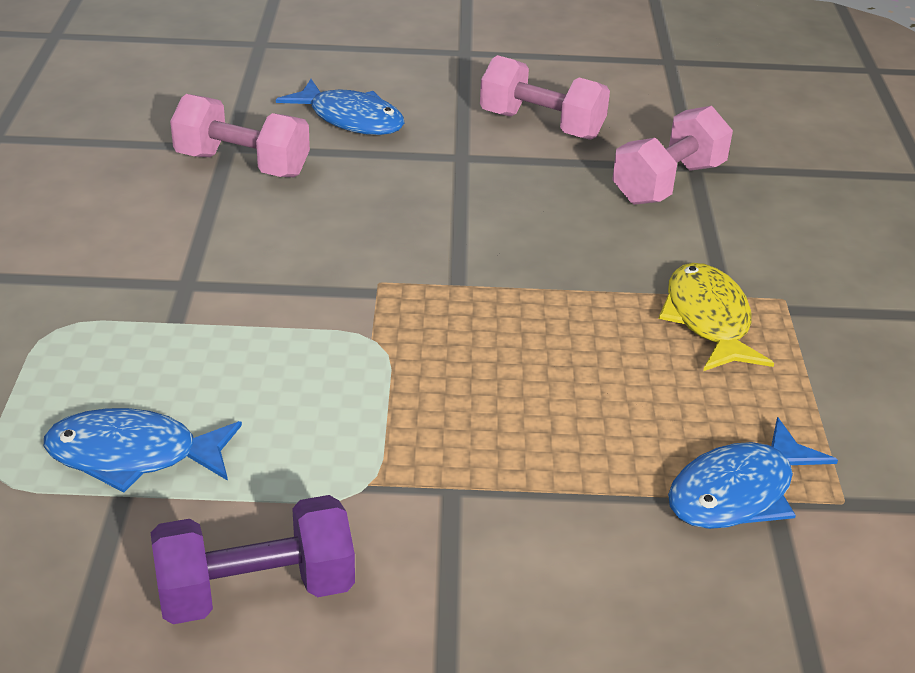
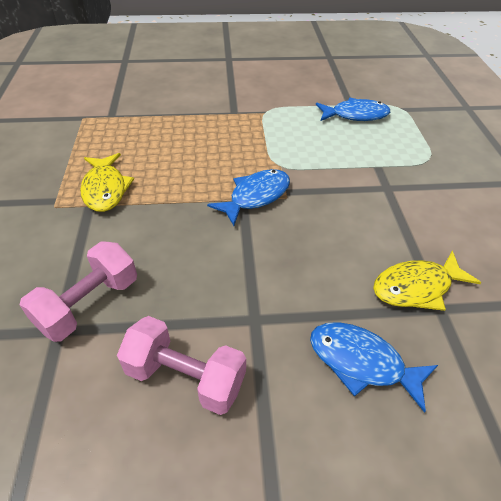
camera: 175 degrees right, 10 degrees up
(242, 165) = (416, 287): pink dumbbell -> yellow fish
(256, 591) = (291, 85): purple dumbbell -> none
(738, 492) = (123, 118): blue fish -> blue fish (256, 196)

